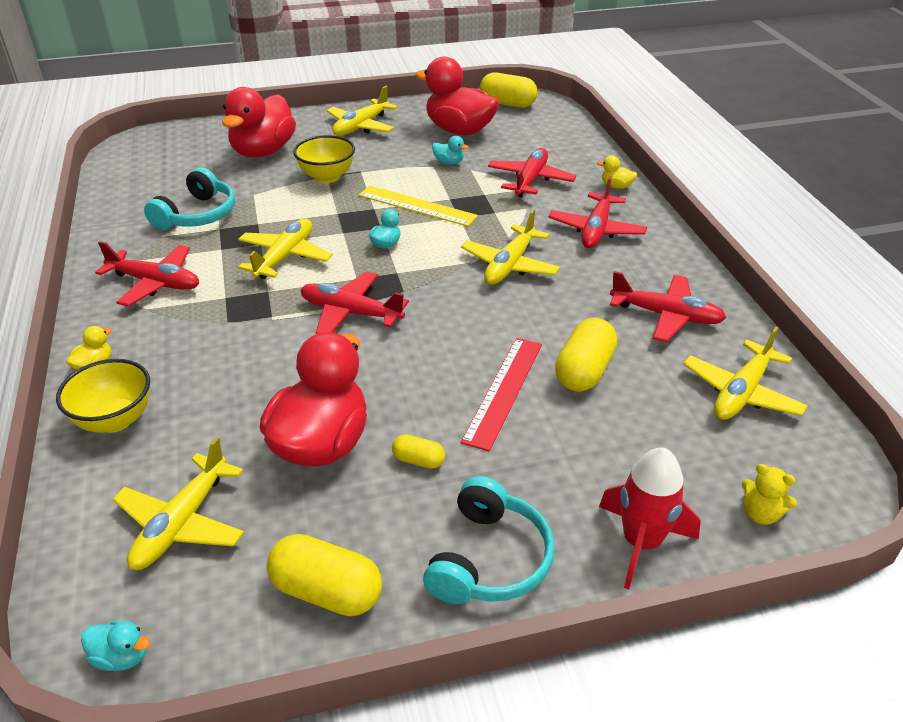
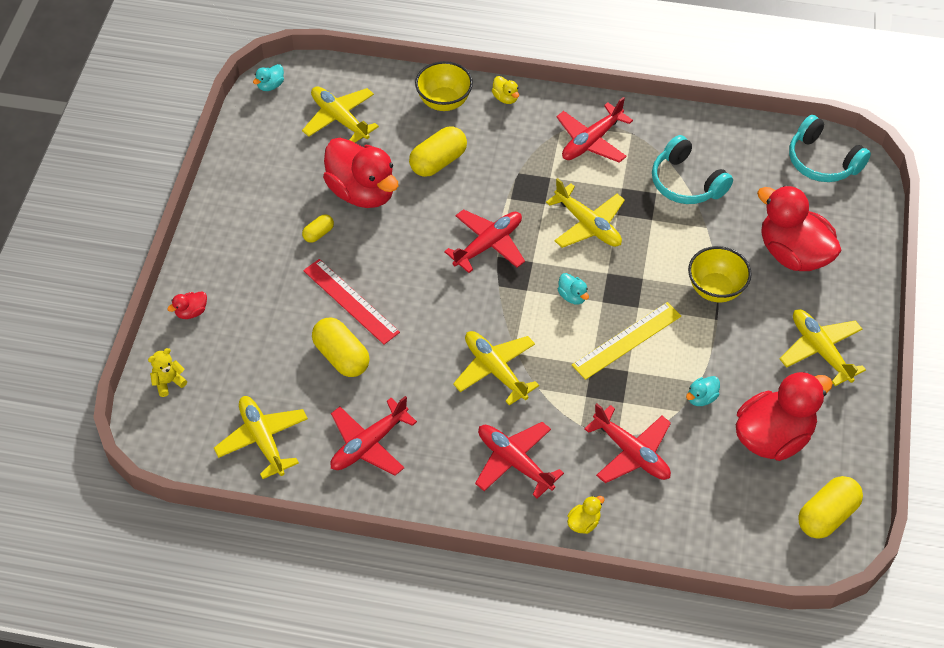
camera: 115 degrees right, 15 degrees up
(327, 591) = (255, 166): yellow capsule -> yellow capsule (438, 162)
(489, 559) = (228, 239): turquoise headphones -> turquoise headphones (822, 161)
(641, 542) = (191, 312): red rocket -> red duck

